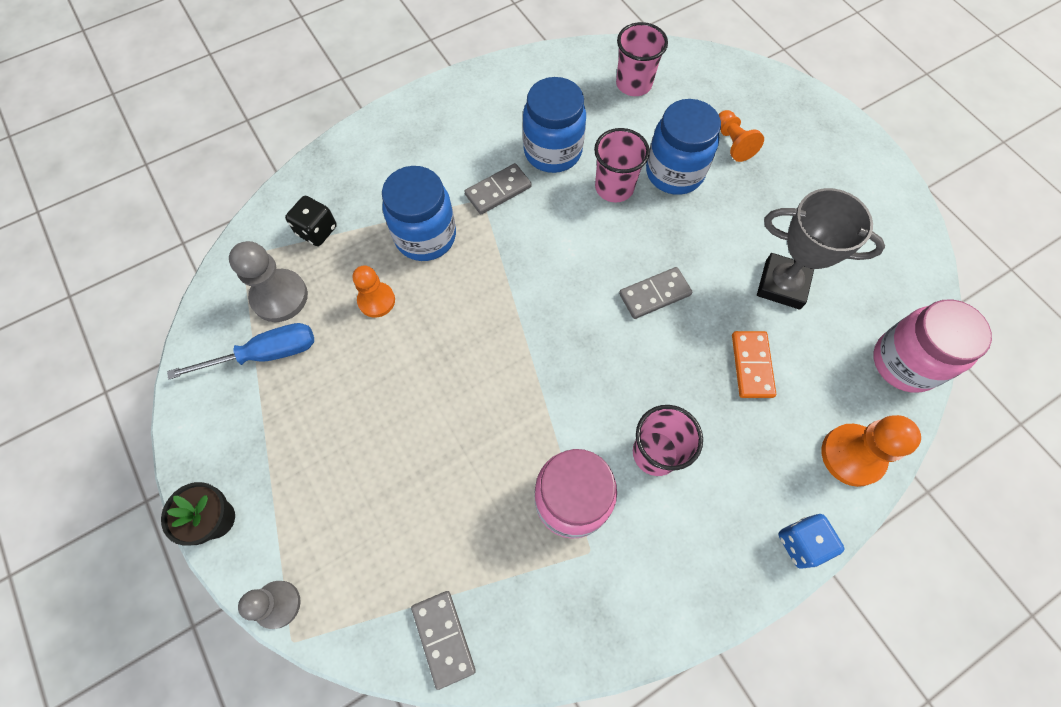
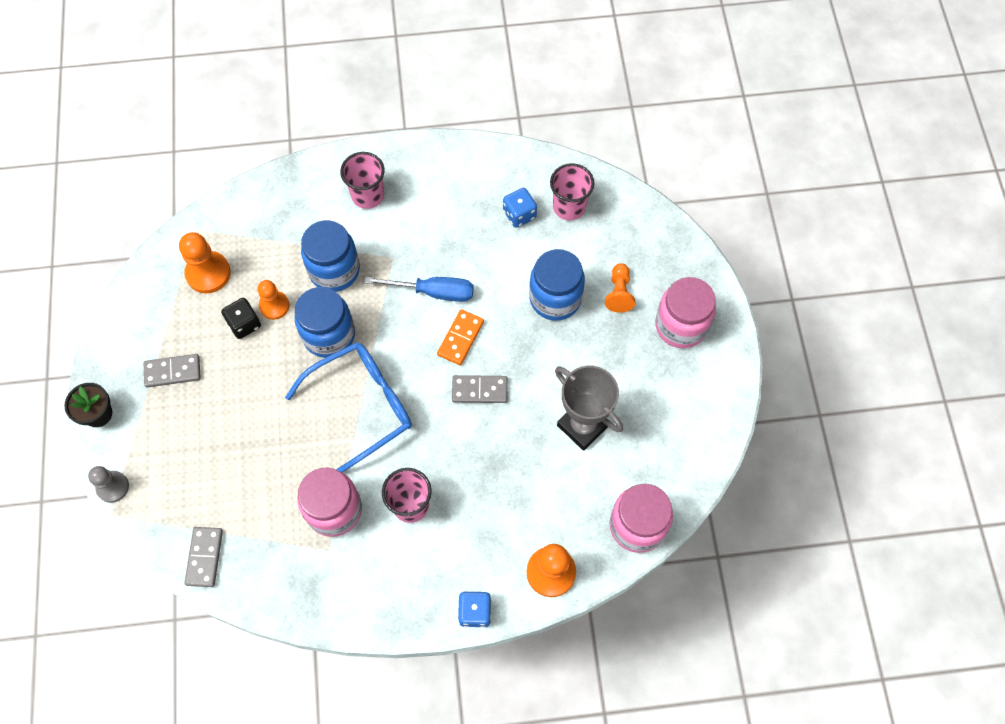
camera: 25 degrees right, 0 degrees up
(265, 354) = (179, 312): blue screwdriver -> blue screwdriver (433, 292)
(279, 297) = (208, 273): grey pawn -> orange pawn
(317, 230) = (258, 232): black dice -> black dice (244, 324)
(498, 191) = (408, 256): grey domino -> grey domino (173, 371)
(537, 367) = (362, 406): none -> blue glasses
(552, 151) = (469, 240): blue jar -> blue jar (329, 335)
(589, 109) = (519, 214): none -> blue dice
(614, 187) = (500, 291): pink cup -> pink cup (368, 195)
(752, 365) = (519, 475): orange domino -> orange domino (460, 338)
(811, 149) = (680, 325): none -> pink jar

